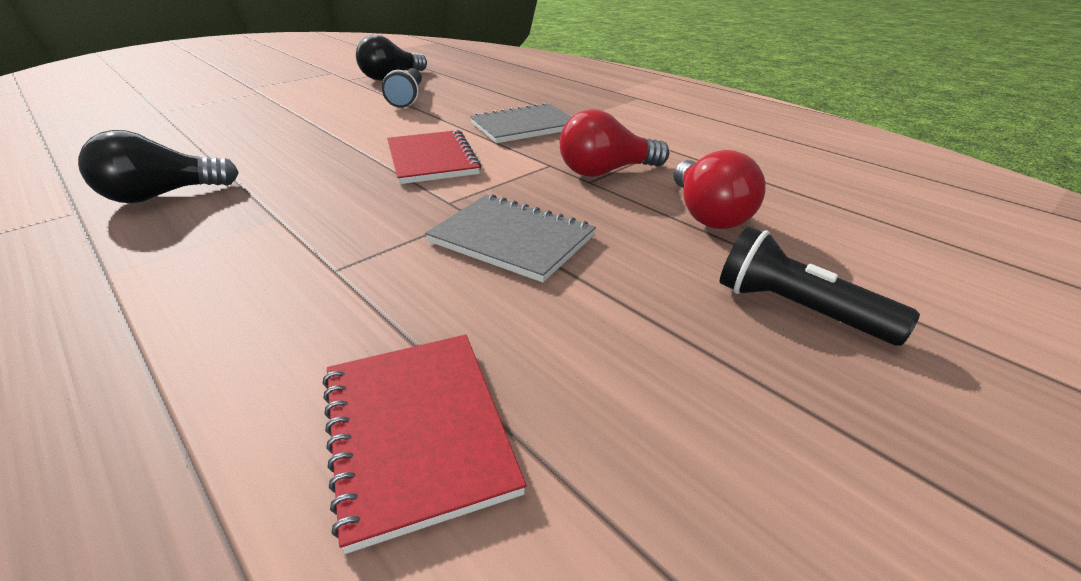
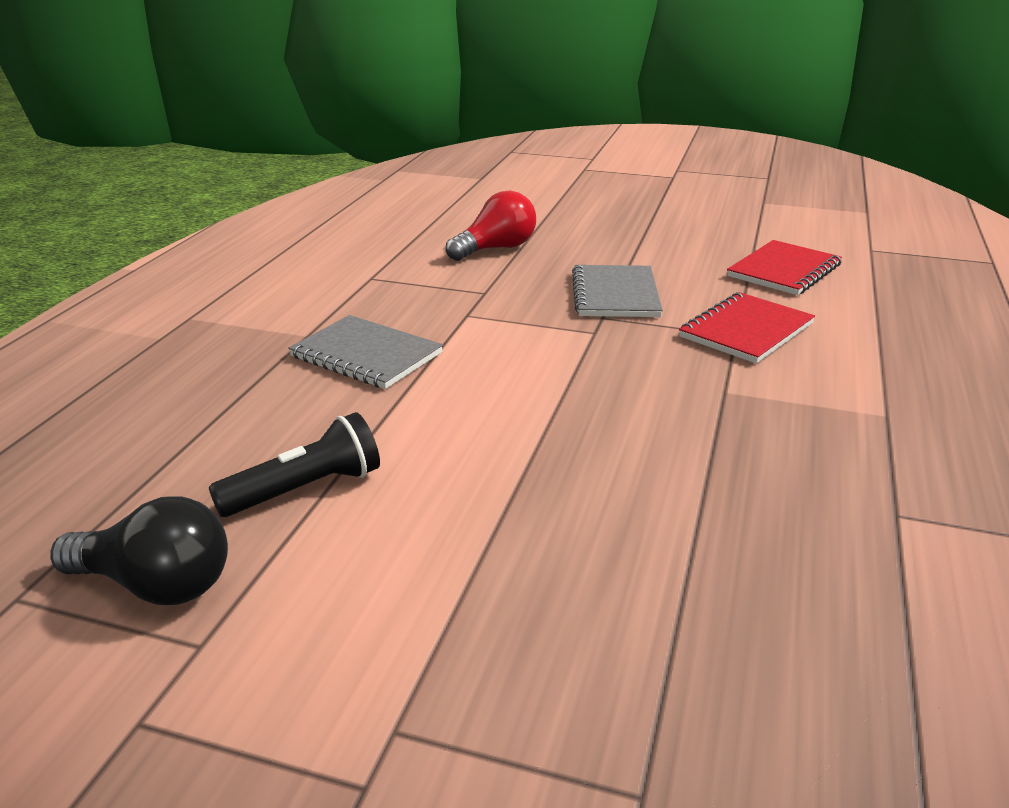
camera: 120 degrees left, 5 degrees down
(162, 195) = (797, 483): black light bulb -> none
(432, 159) = (521, 372): red notebook -> red notebook (746, 330)
(606, 171) = (457, 290): red light bulb -> none
(797, 309) = (582, 222): black flashlight -> none

